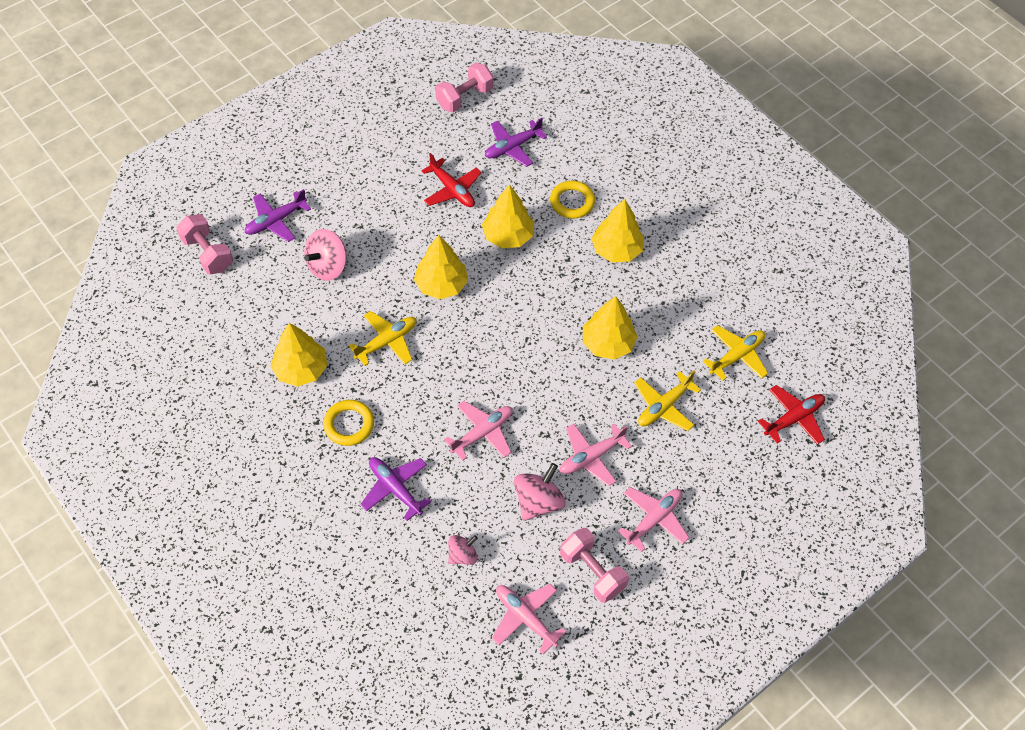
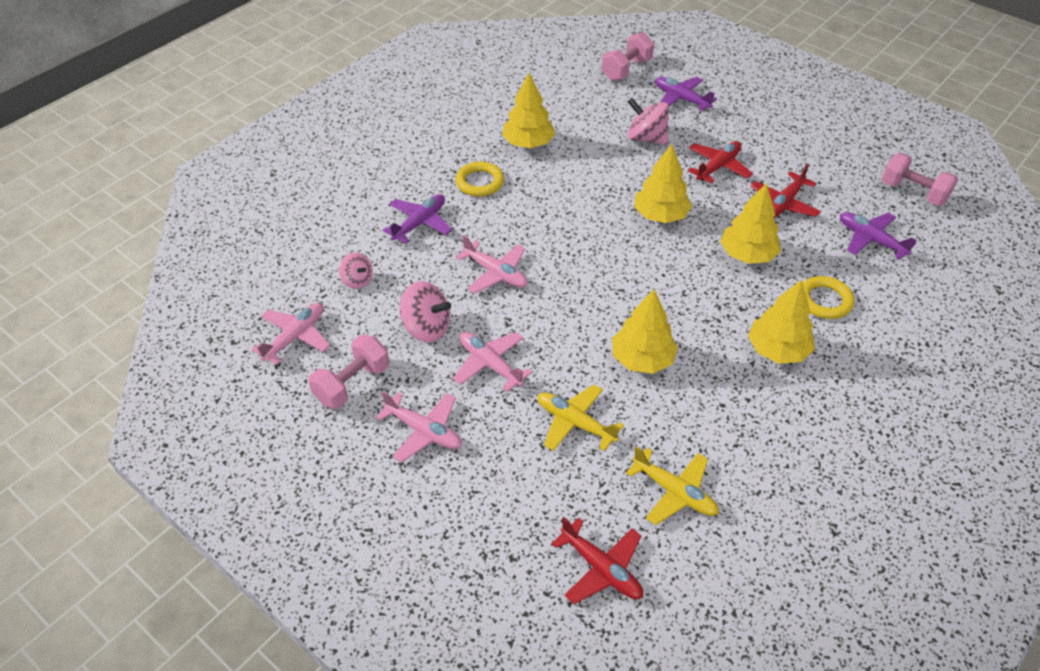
camera: 80 degrees right, 10 degrees down
(387, 342) = (578, 190): yellow plane -> none
(388, 222) = (718, 167): none -> red plane

